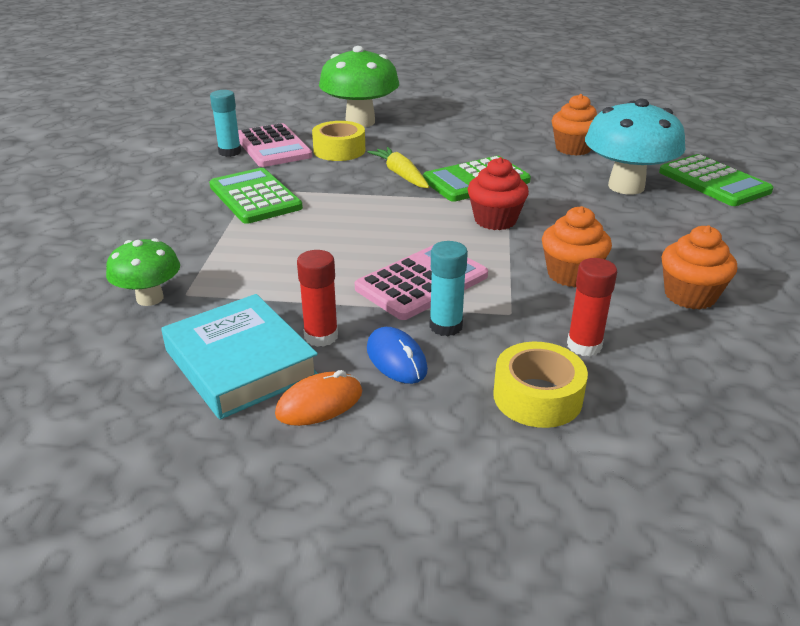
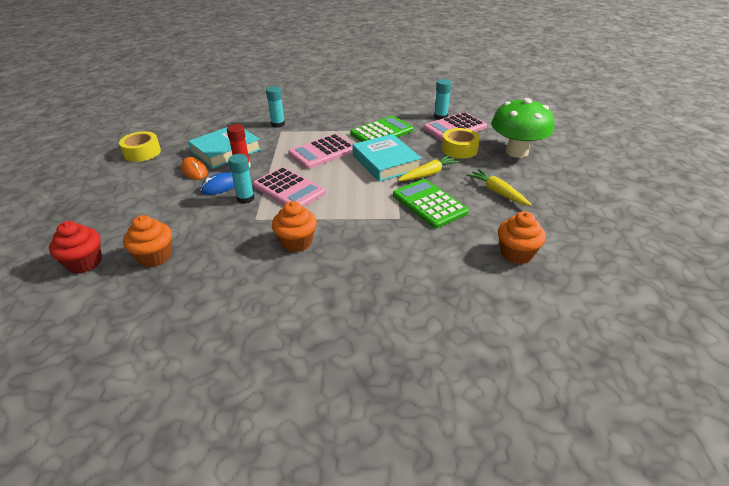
camera: 85 degrees right, 5 degrees up
(150, 298) = (278, 124): green mushroom -> turquoise glue stick
(301, 250) = (322, 152): none -> pink calculator
(357, 200) = (386, 162): none -> turquoise book
(453, 142) = (497, 192): none -> yellow carrot
(495, 220) = (367, 213): red cupcake -> red cupcake (84, 263)
(537, 397) = (181, 226): yellow tape -> yellow tape (142, 152)
(584, 345) = (220, 243): red glue stick -> none
(626, 186) = (443, 279): turquoise mushroom -> none
(690, 296) = (268, 293): orange cupcake -> orange cupcake (155, 257)
(713, 182) = (474, 341): green calculator -> none

